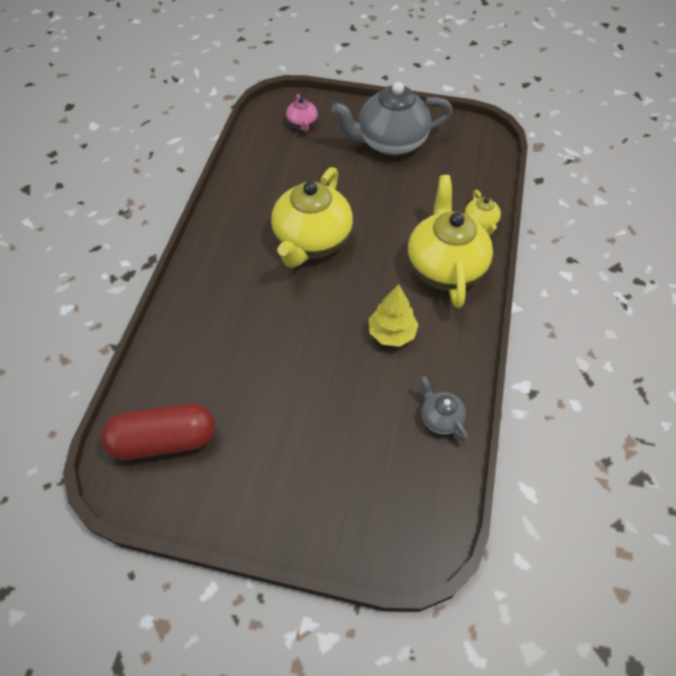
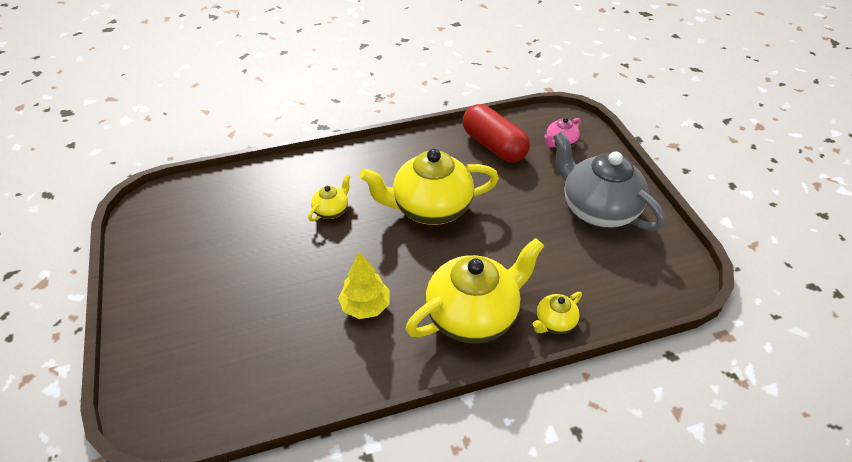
camera: 60 degrees right, 10 degrees down
(164, 440) = (186, 212): red capsule -> red capsule (494, 146)
(259, 313) = (331, 210): none -> yellow teapot
(440, 418) = (291, 382): grey teapot -> none

